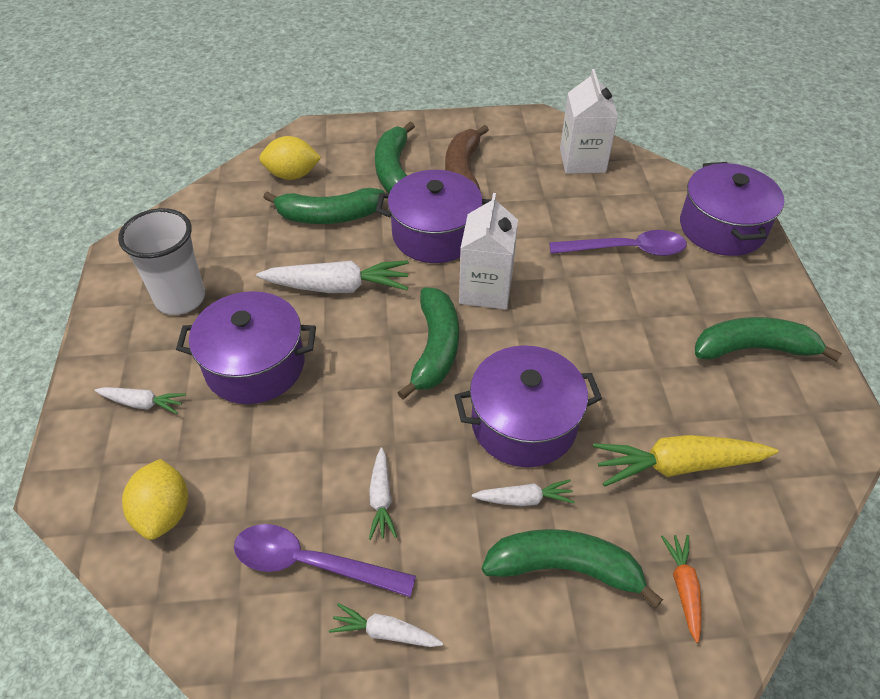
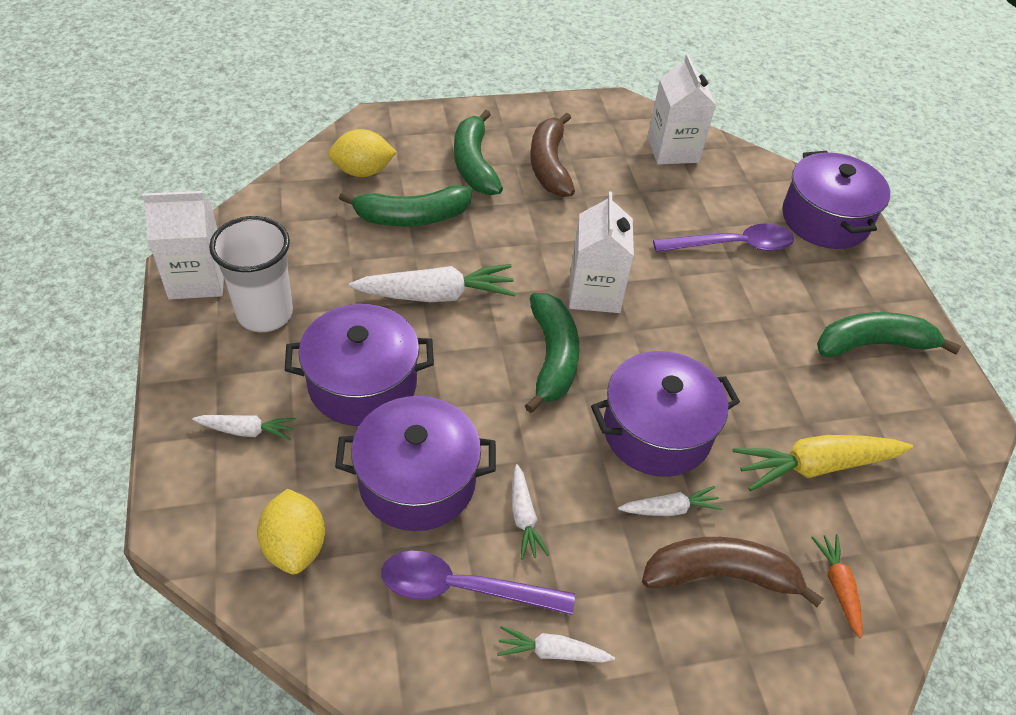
camera: 10 degrees left, 0 degrees up
(128, 266) = (197, 279): none -> white carton
(435, 234) = (531, 234): purple pot -> purple pot (417, 481)
(564, 568) = (720, 575): green banana -> brown banana

